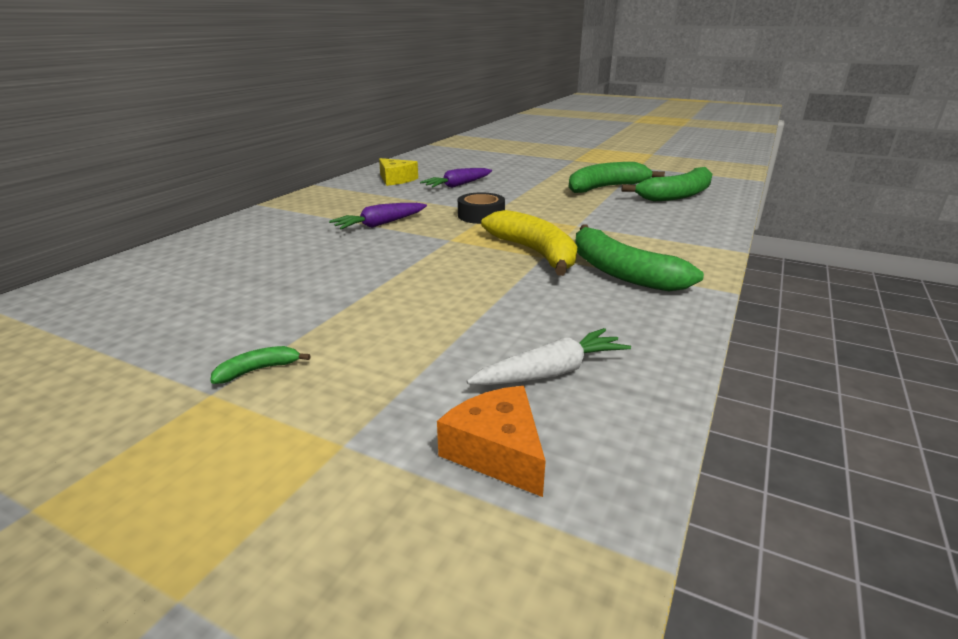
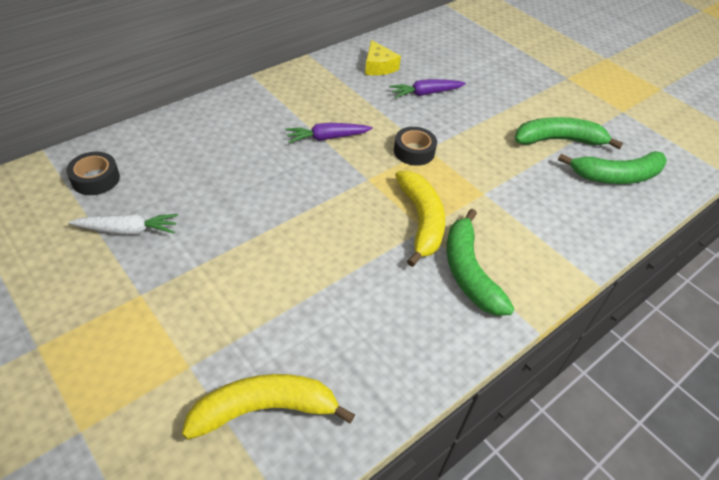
camera: 20 degrees right, 20 degrees up
(78, 309) = (95, 179): none -> black tape
(258, 370) = (173, 283): green banana -> none
(497, 452) = (264, 409): orange cheese -> yellow banana
(551, 372) = (339, 359): white carrot -> white carrot (128, 230)

